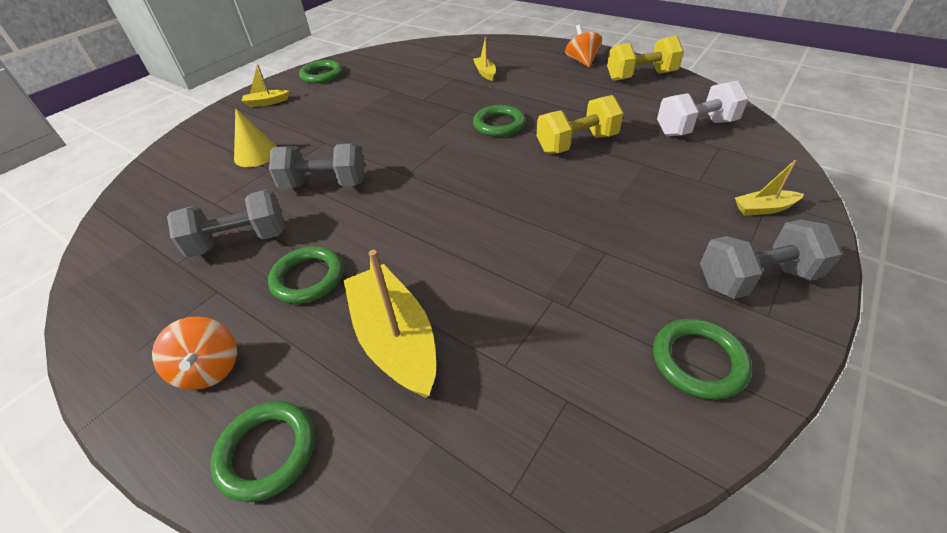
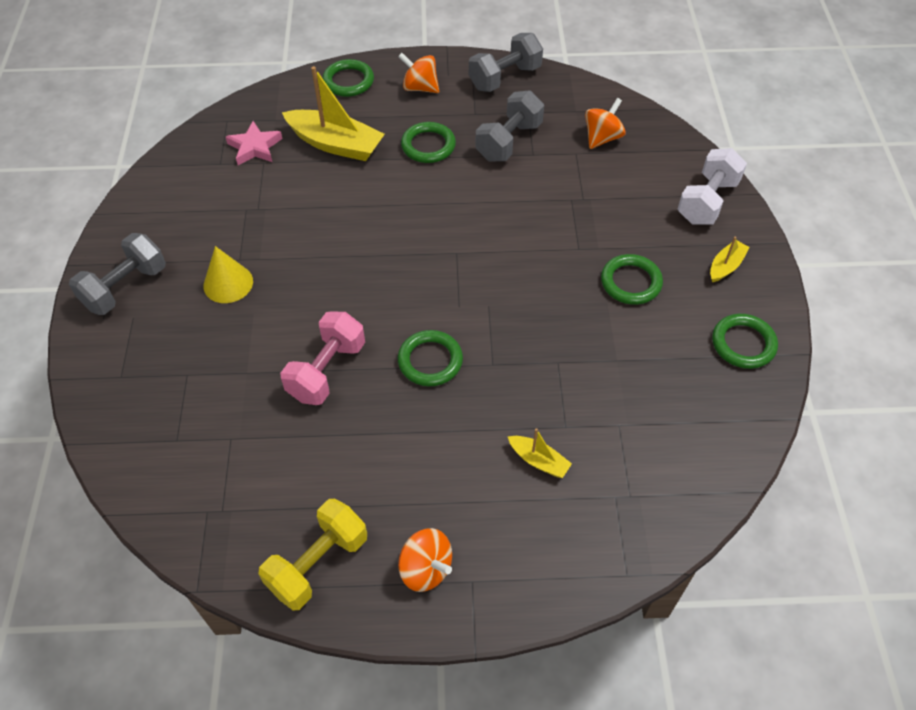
camera: 140 degrees right, 10 degrees up
(176, 205) = (602, 138): none -> orange spinning top
(256, 154) = (619, 205): yellow cone -> yellow cone (228, 283)
(325, 184) = (513, 209): grey dumbbell -> grey dumbbell (504, 77)
(500, 400) = (255, 147): none -> pink star
(577, 144) = (327, 371): yellow dumbbell -> pink dumbbell
(695, 128) = (209, 464): white dumbbell -> white dumbbell (707, 201)
(698, 361) = (155, 214): green ring -> green ring (631, 282)
(764, 208) = (123, 364): yellow boat -> none

